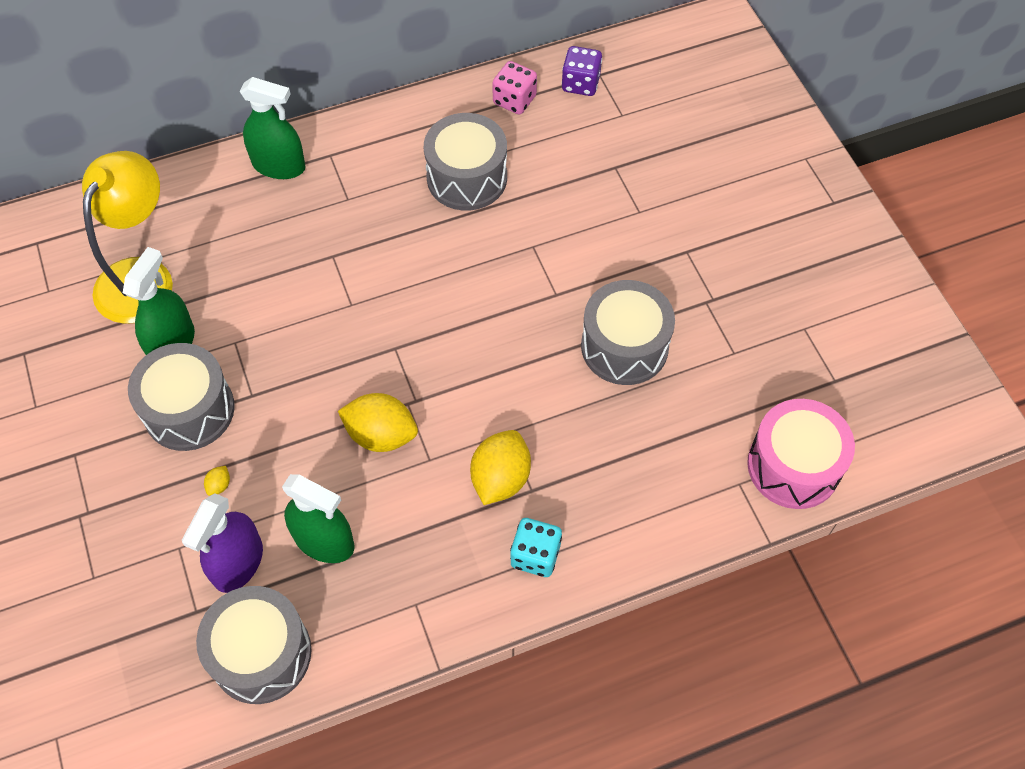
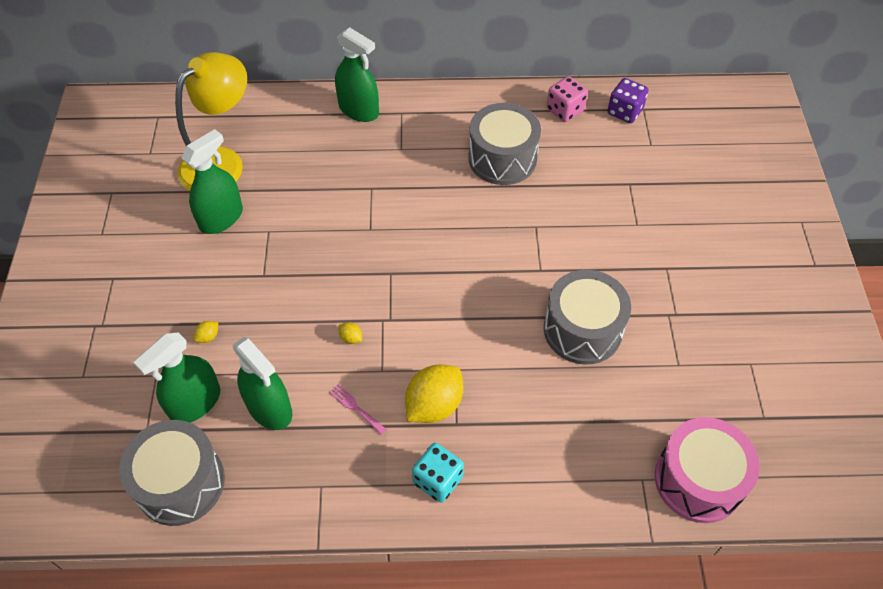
camera: 20 degrees right, 5 degrees down
(189, 410) = (211, 271): grey drum -> none
(238, 563) = (195, 403): purple spray bottle -> green spray bottle
(381, 435) = (351, 338): yellow lemon -> yellow lemon, size x0.41
(418, 509) = (356, 408): none -> pink fork

